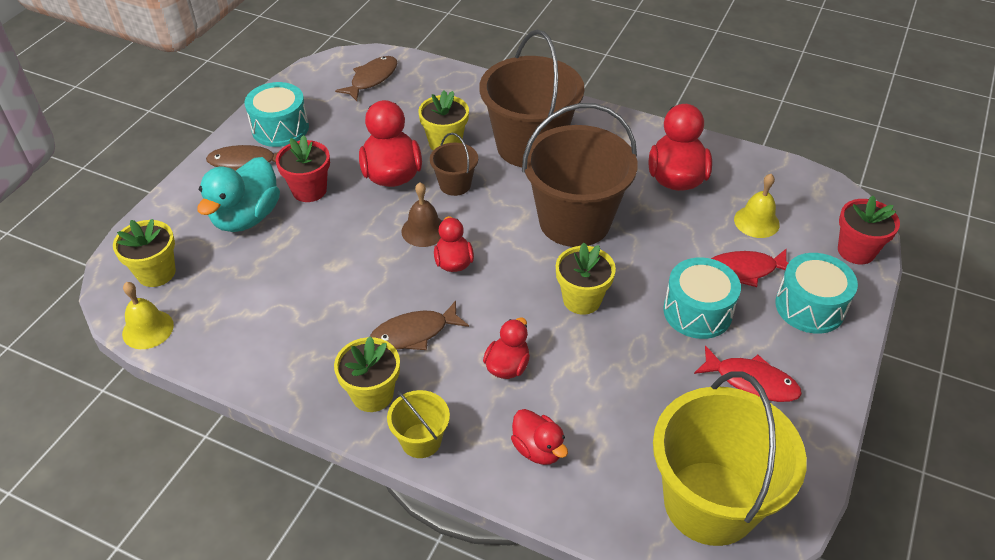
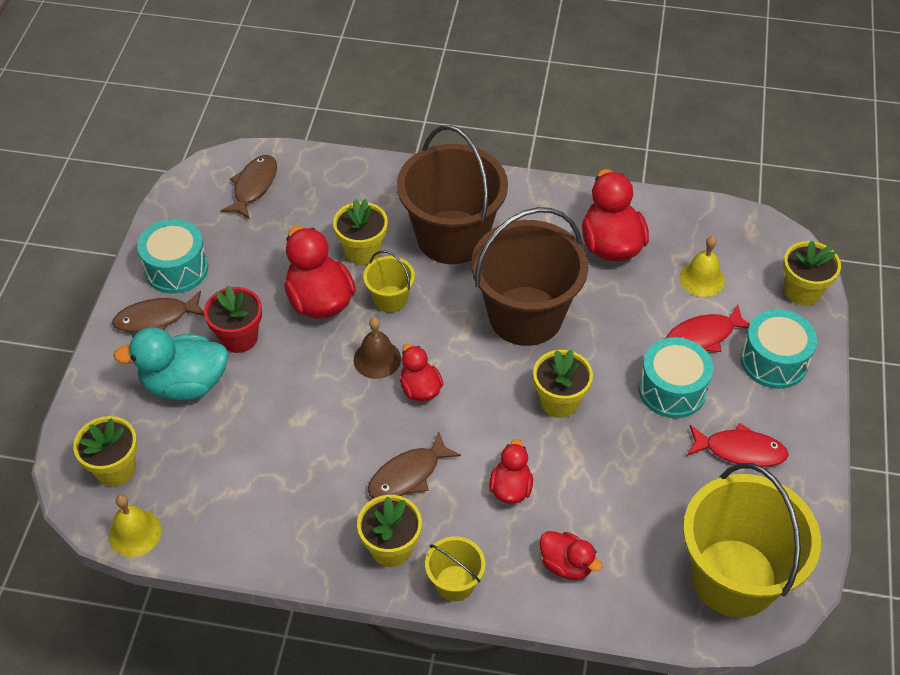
camera: 15 degrees left, 5 degrees up
(246, 217) = (185, 384): turquoise duck -> turquoise duck turned 75 degrees clockwise
(455, 184) = (390, 299): brown bucket -> yellow bucket
(856, 251) = (802, 291): red flower pot -> yellow flower pot

